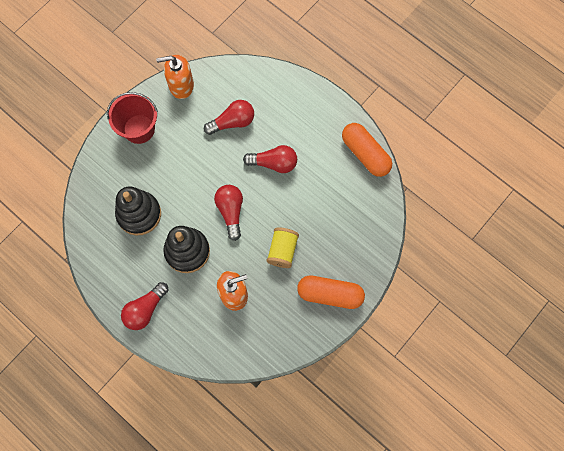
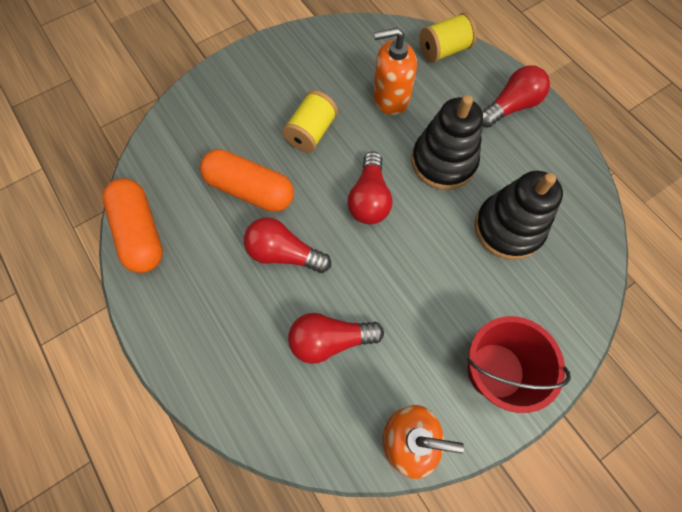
camera: 165 degrees left, 5 degrees down
(202, 350) = (444, 50): none -> yellow spool
(330, 294) = (268, 72): orange capsule -> orange capsule (250, 190)

